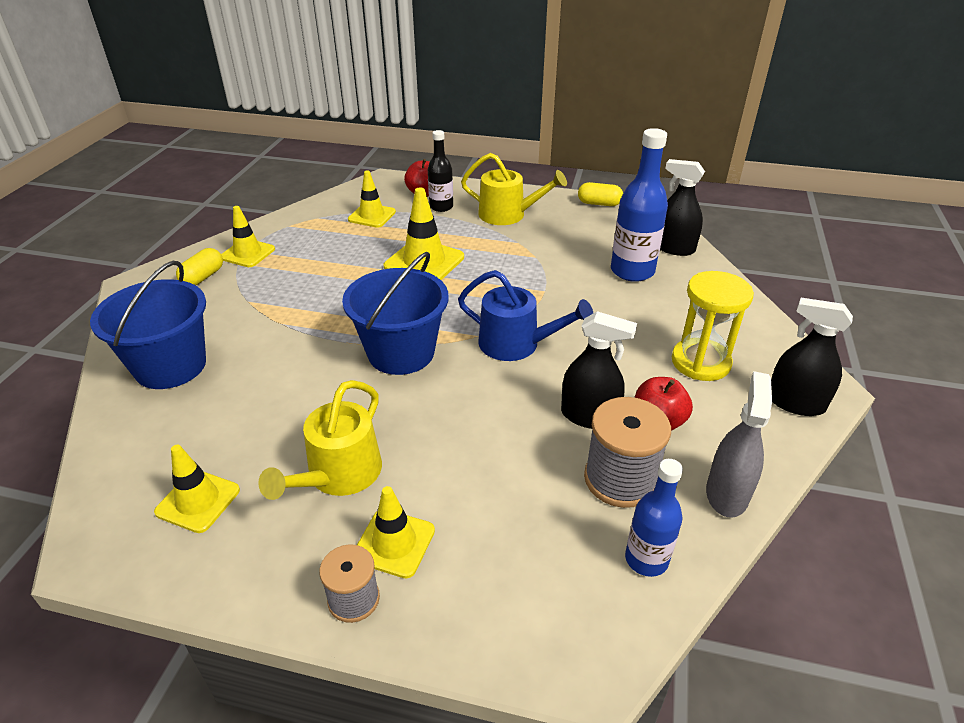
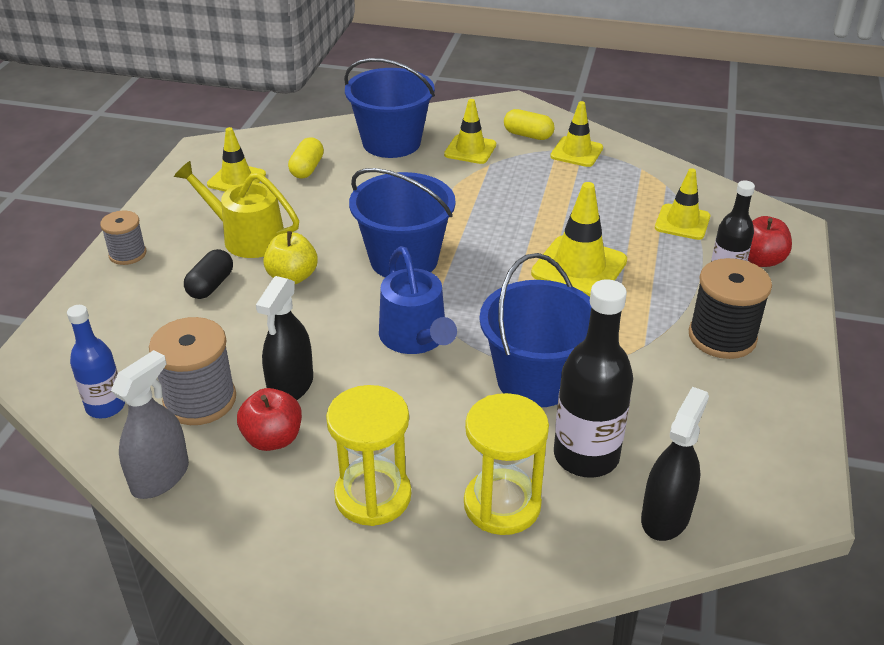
camera: 90 degrees right, 0 degrees up
(394, 543) = (170, 269): yellow traffic cone -> yellow traffic cone (470, 150)
(421, 428) = (292, 277): none -> yellow apple
(432, 496) = (211, 285): none -> black capsule
(507, 215) = (722, 337): yellow watering can -> black spool
(516, 344) = (416, 337): blue watering can -> blue watering can turned 45 degrees counterclockwise
(560, 287) = (536, 379): none -> blue bucket
(599, 204) = (794, 440): yellow capsule -> yellow capsule (307, 169)
(632, 271) = (586, 456): blue bottle -> black bottle
(687, 305) = (502, 505): none -> yellow hourglass
(727, 494) = (160, 477): grey spray bottle -> grey spray bottle turned 75 degrees counterclockwise
(795, 403) = (284, 578): black spray bottle -> none

